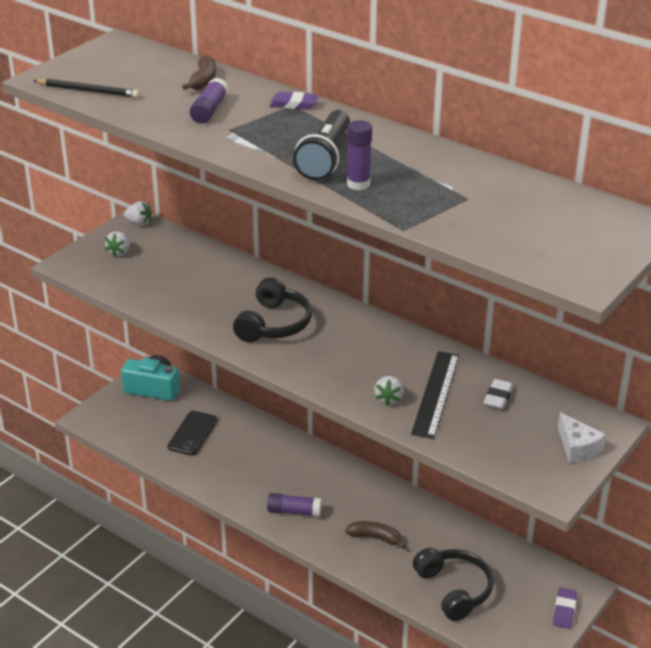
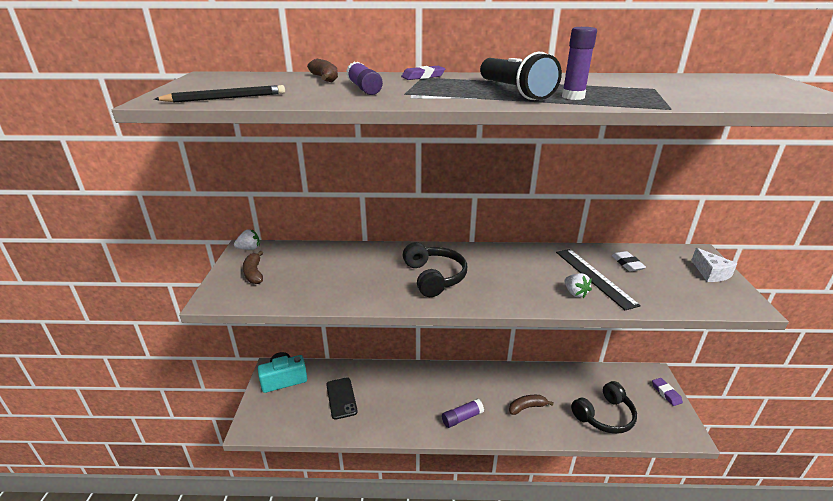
camera: 35 degrees left, 5 degrees down
(119, 252) = (254, 273): white strawberry -> brown banana
(454, 589) = (604, 415): black headphones -> black headphones turned 120 degrees clockwise
(577, 448) = (711, 273): white cheese -> white cheese turned 45 degrees clockwise

